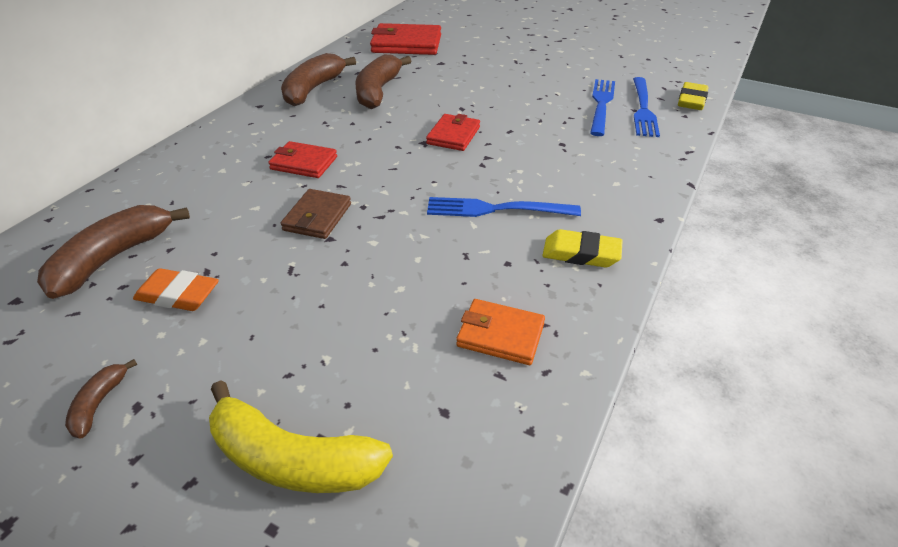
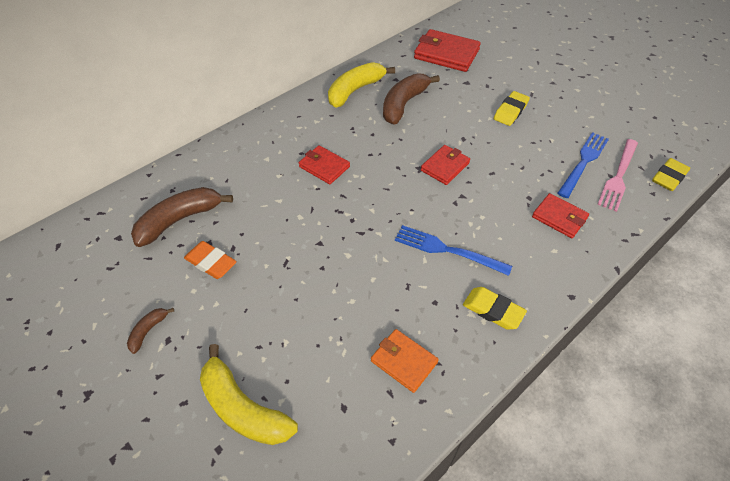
camera: 20 degrees right, 10 degrees up
(313, 89) = (355, 90): brown banana -> yellow banana
(317, 217) = (317, 221): brown wallet -> none
(501, 78) = (510, 111): none -> yellow eraser
(604, 154) = (559, 217): none -> red wallet
(643, 109) = (618, 177): blue fork -> pink fork

